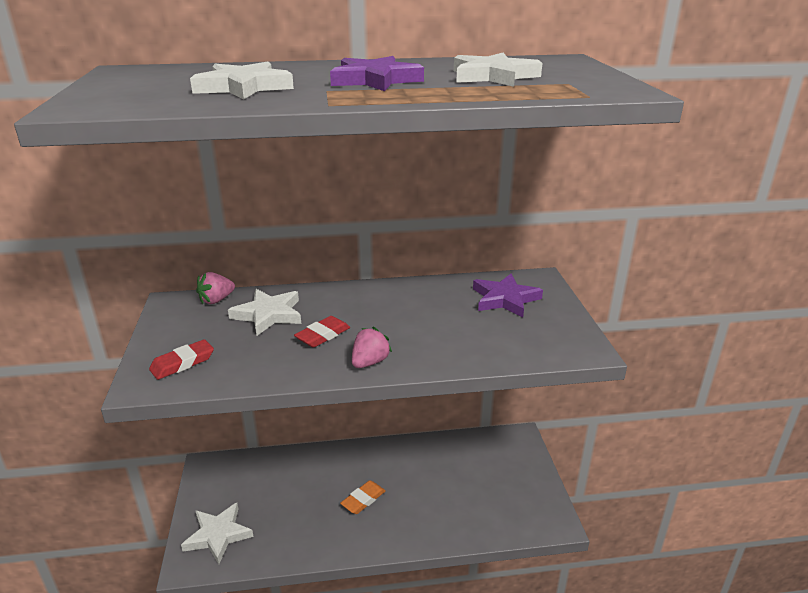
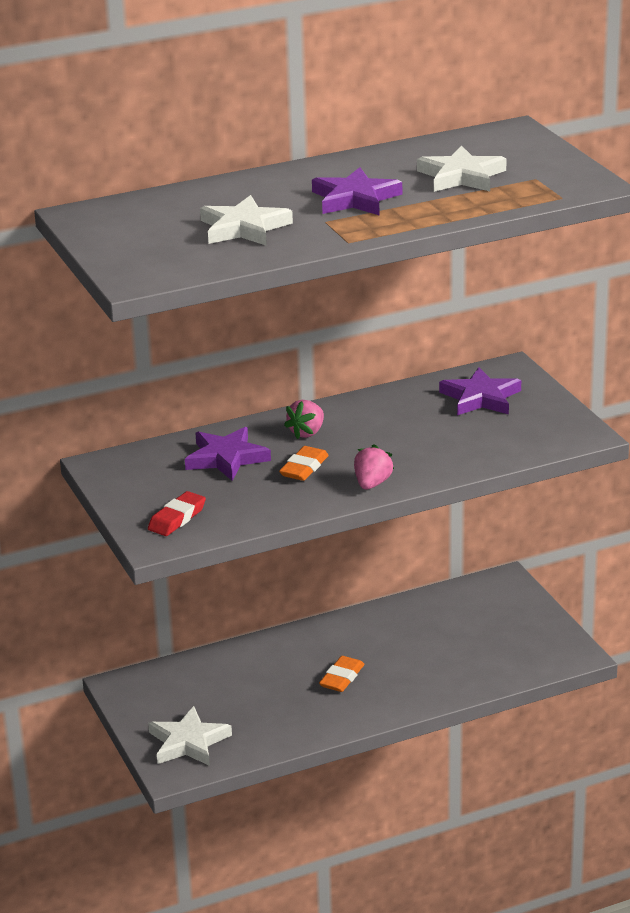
camera: 15 degrees left, 0 degrees up
(216, 300) = (151, 453): pink strawberry -> pink strawberry (307, 433)
(268, 315) = (226, 458): white star -> purple star
(323, 335) = (304, 468): red eraser -> orange eraser

